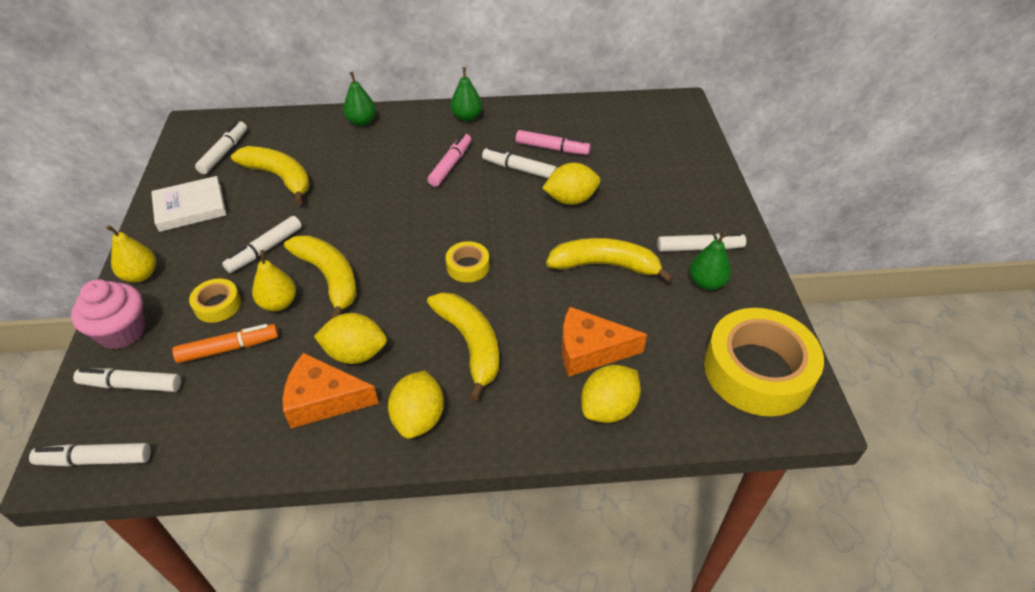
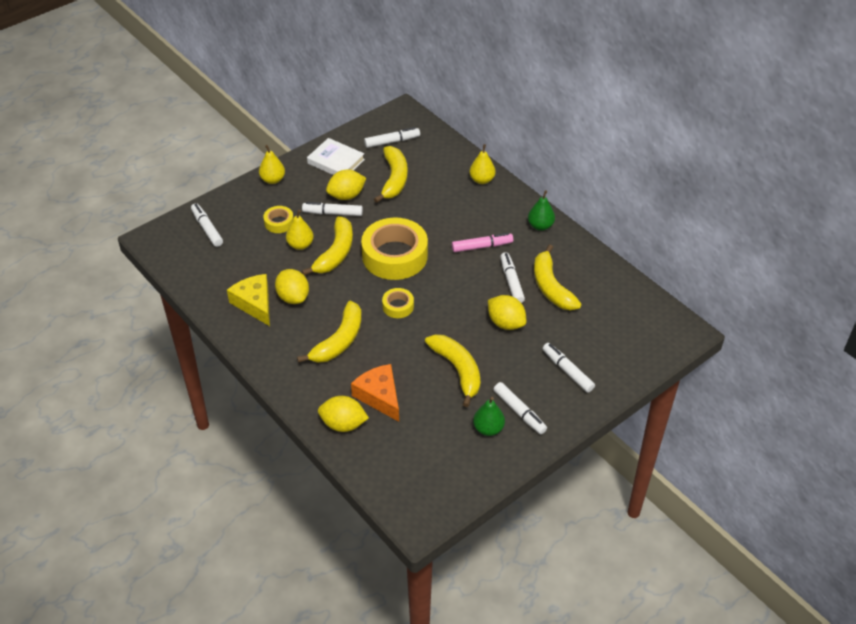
camera: 55 degrees right, 0 degrees up
(95, 460) = (161, 247): white marker -> white marker (567, 371)
(122, 331) = (233, 201): pink cupcake -> none
(228, 348) = (256, 247): orange marker -> none
(323, 399) = (255, 303): orange cheese -> yellow cheese
(362, 122) = (482, 180): green pear -> yellow pear
(419, 418) = (273, 347): yellow lemon -> yellow lemon (346, 196)
(552, 148) = (551, 287): pink marker -> yellow banana
(757, 371) = (430, 484): yellow tape -> yellow tape (395, 256)

